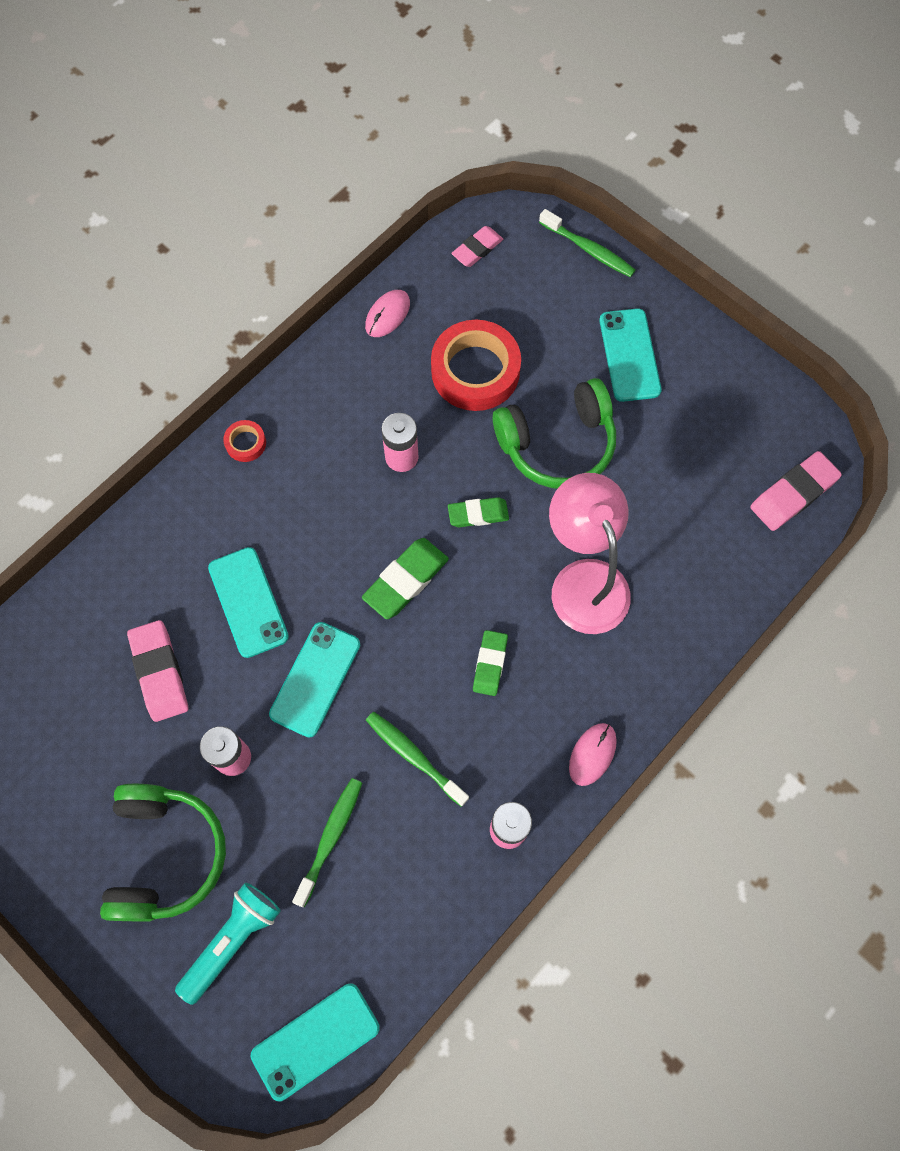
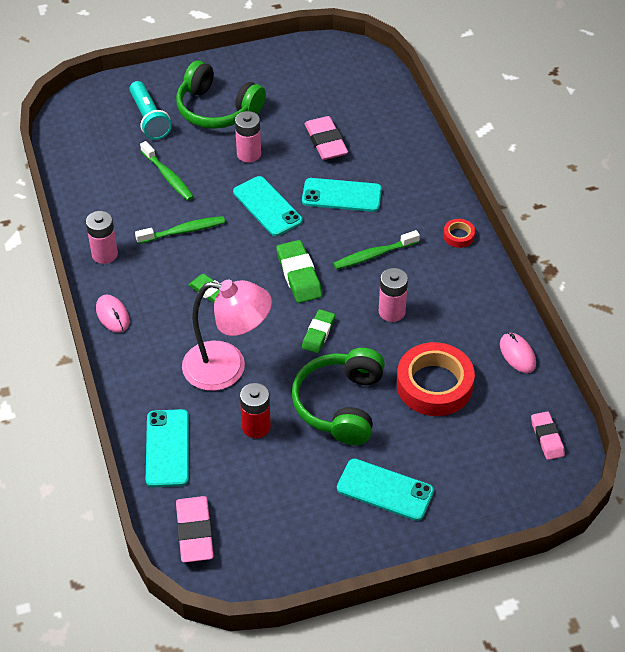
camera: 120 degrees right, 20 degrees down
(159, 672) = (326, 142): pink eraser -> pink eraser turned 60 degrees clockwise
(315, 1041) = (71, 131): turquoise phone -> turquoise phone (167, 448)
(589, 250) = (502, 515): green toothbrush -> green toothbrush (373, 255)
(637, 508) = (256, 427): none -> red battery

